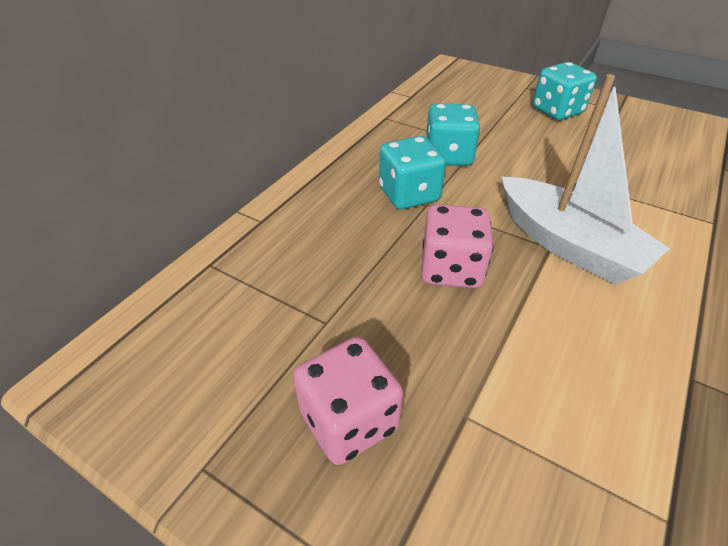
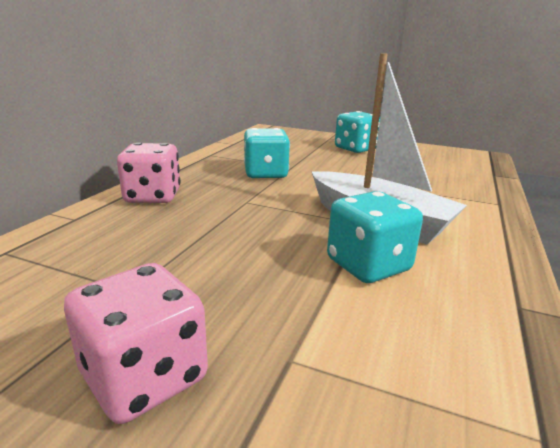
camera: 10 degrees left, 20 degrees down
(409, 194) = (229, 196): turquoise dice -> turquoise dice (368, 265)
(451, 269) = (269, 242): pink dice -> pink dice (153, 196)

